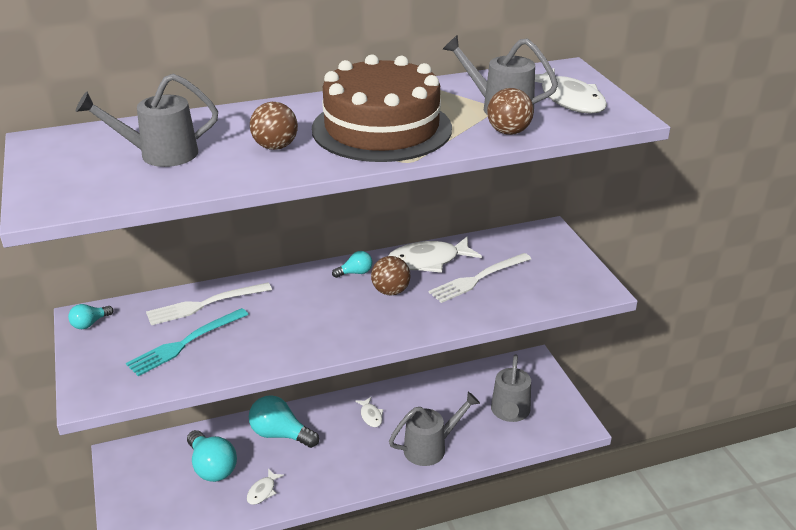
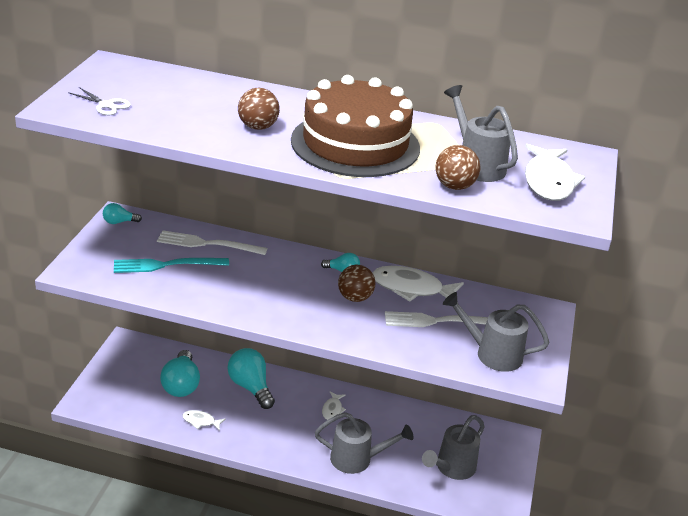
camera: 30 degrees right, 0 degrees up
(92, 183) = (106, 105): none -> white scissors
(160, 154) = (173, 102): grey watering can -> grey watering can (492, 354)
(263, 491) = (201, 421): white fish -> white fish turned 45 degrees clockwise

